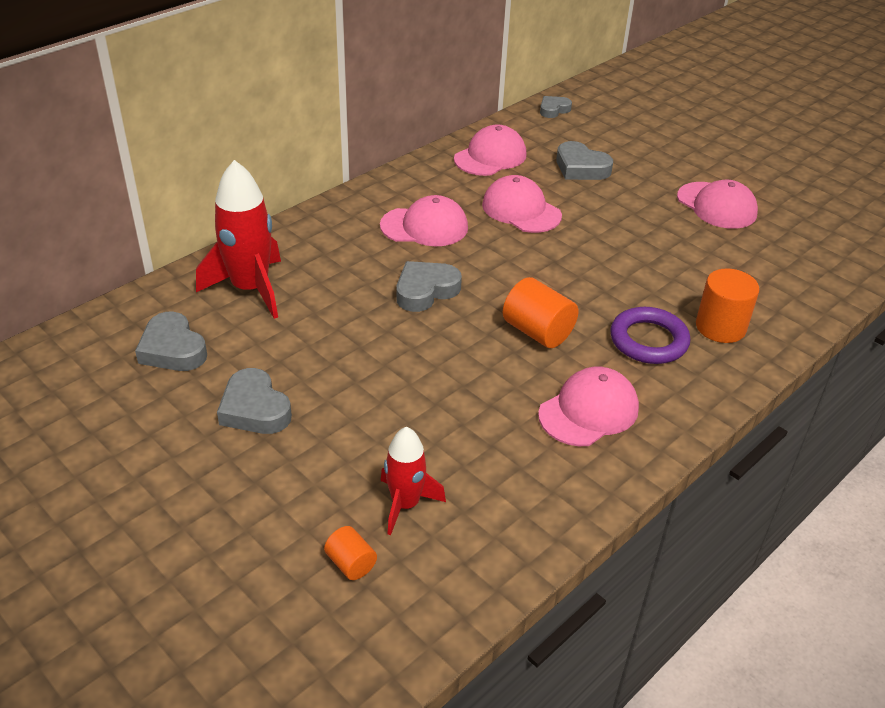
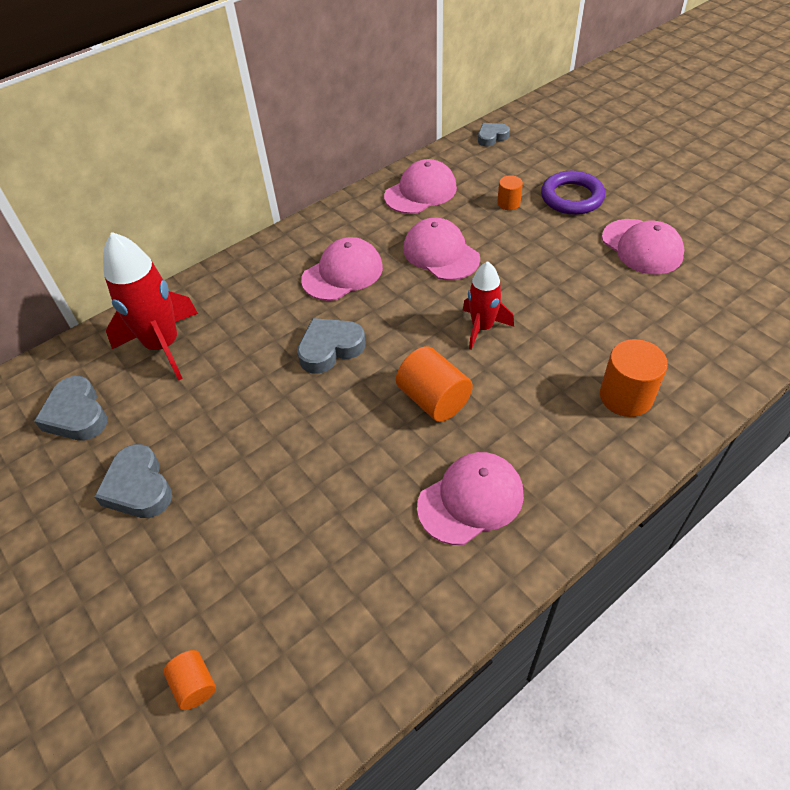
camera: 10 degrees right, 10 degrees up
(405, 504) = (263, 612): red rocket -> red rocket (482, 327)
(424, 226) = (342, 273): pink cap -> pink cap turned 45 degrees counterclockwise
(581, 168) = (508, 203): grey heart -> orange cylinder
(648, 340) = (547, 412): purple ring -> purple ring (572, 197)

